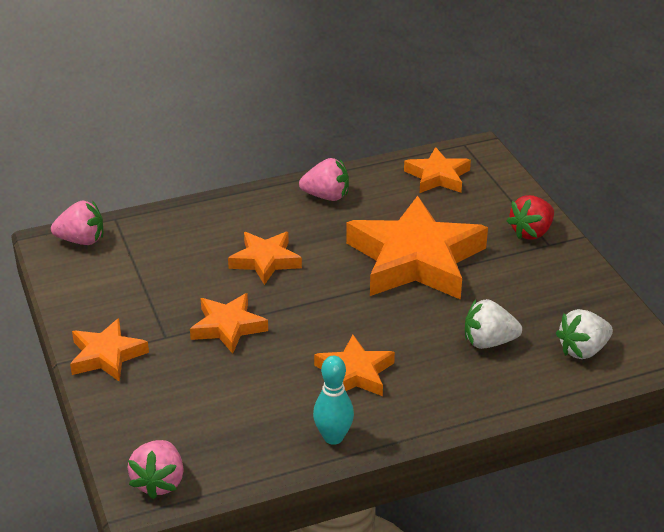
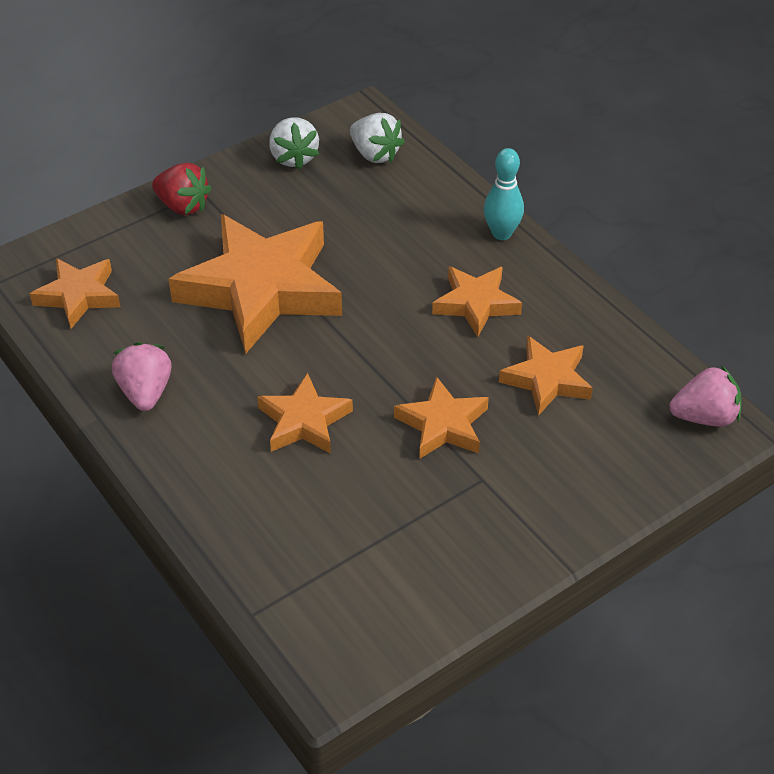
camera: 105 degrees left, 10 degrees up
(81, 240) = (316, 637): pink strawberry -> none
(106, 355) = (539, 525): orange star -> orange star (547, 380)
(333, 437) = (576, 302): turquoise bowling pin -> turquoise bowling pin (501, 233)
(488, 342) = (387, 216): white strawberry -> white strawberry (293, 158)

